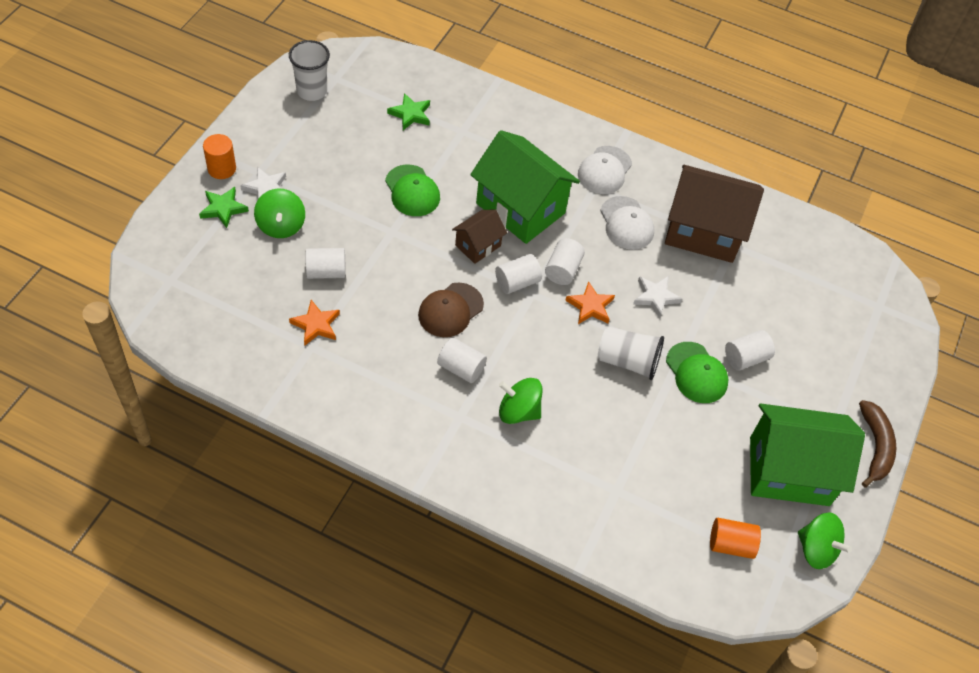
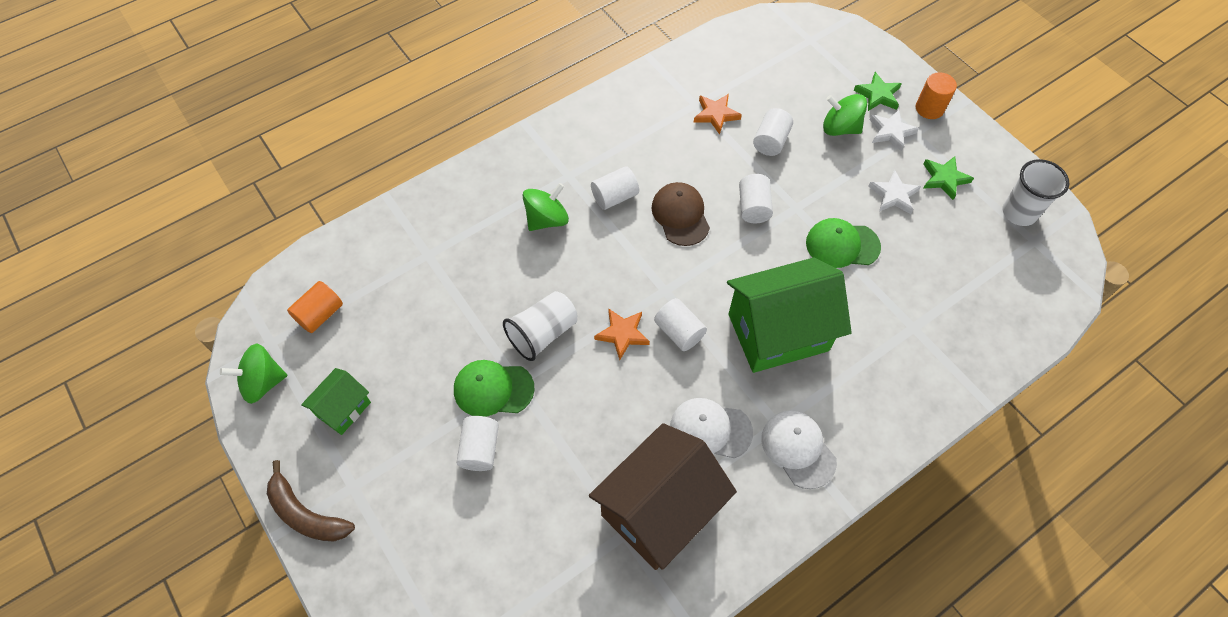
camera: 125 degrees right, 5 degrees up
(410, 114) = (956, 288): green star -> green star (944, 179)
(478, 245) = (746, 271): brown house -> none
(517, 282) = (684, 284): white cylinder -> white cylinder (753, 207)
(655, 297) = (600, 403): white star -> white star (893, 195)
(789, 471) = (343, 409): green house -> green house, size x0.50

